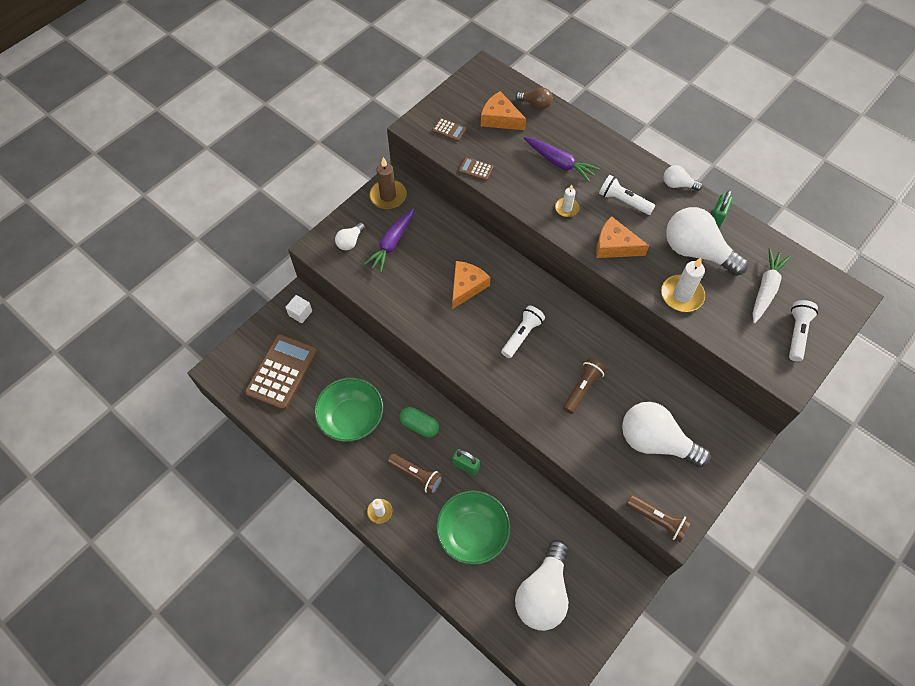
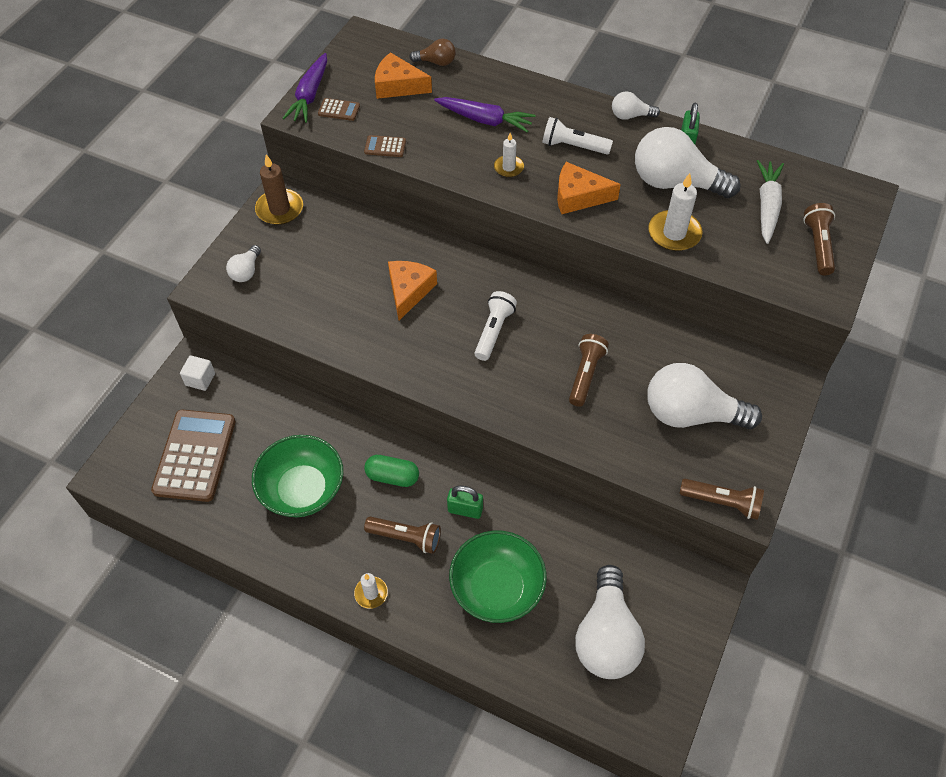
camera: 15 degrees left, 5 degrees down
(391, 244) = (300, 262): purple carrot -> purple carrot (310, 95)
(797, 334) = (818, 246): white flashlight -> brown flashlight

